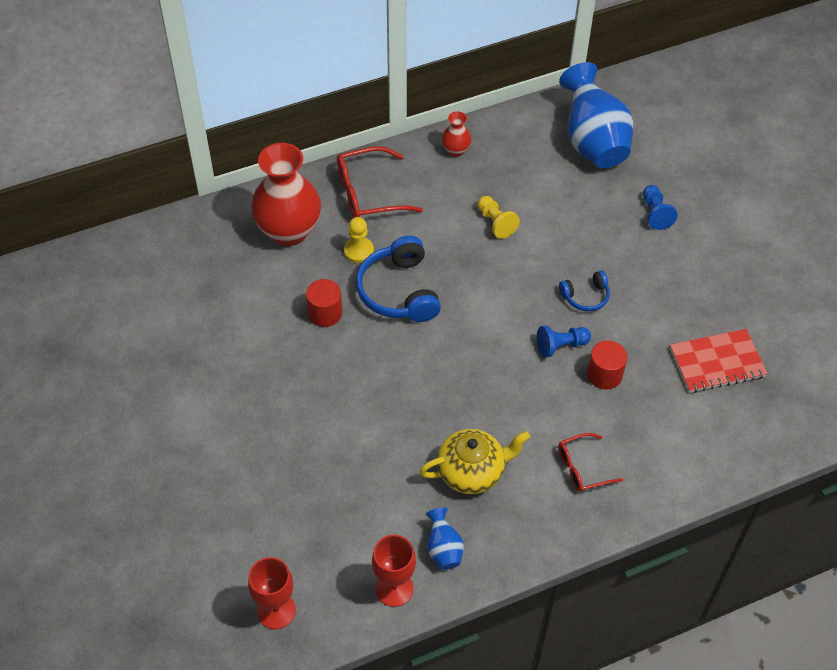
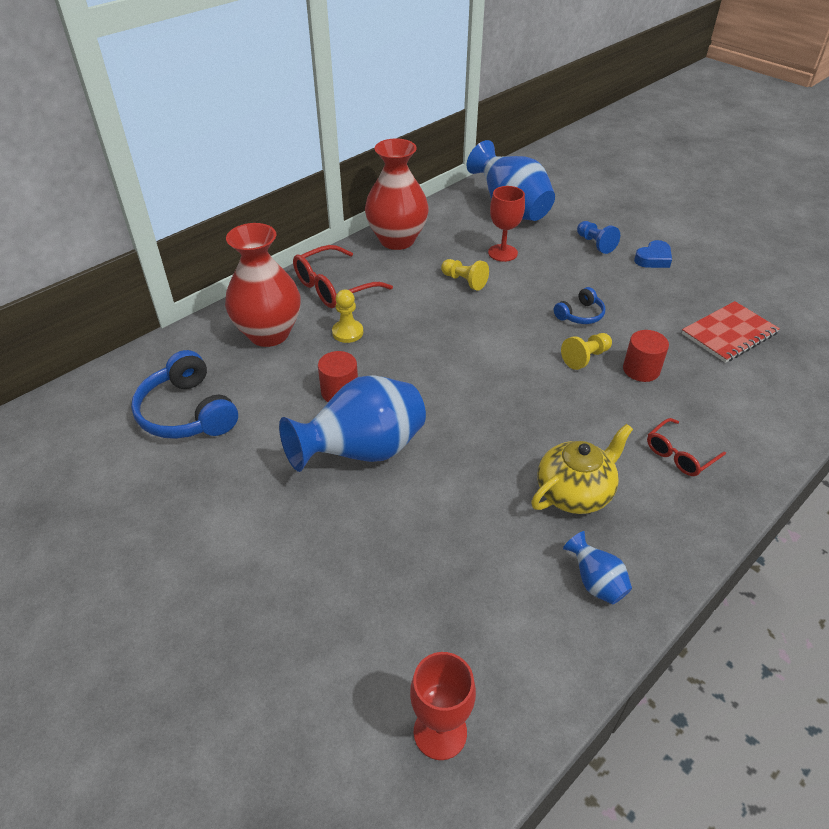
camera: 20 degrees left, 10 degrees down
(318, 378) = (362, 452): none -> blue vase
(394, 588) = (568, 648): red goblet -> red goblet (502, 253)
(398, 291) = (405, 354): blue headphones -> blue headphones (187, 413)
(456, 150) = (397, 240): red vase -> red vase, size x2.20
(561, 346) = (585, 358): blue pawn -> yellow pawn
(704, 250) = (653, 259): none -> blue heart

